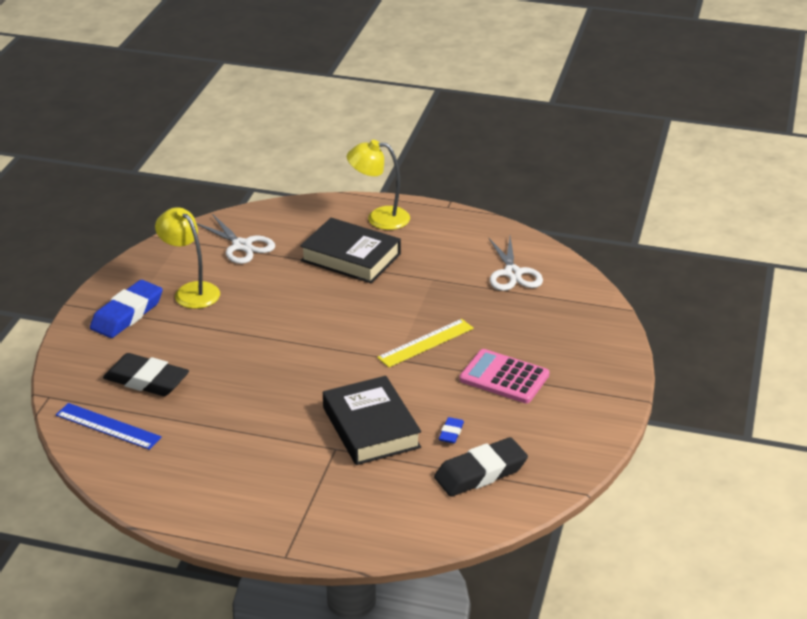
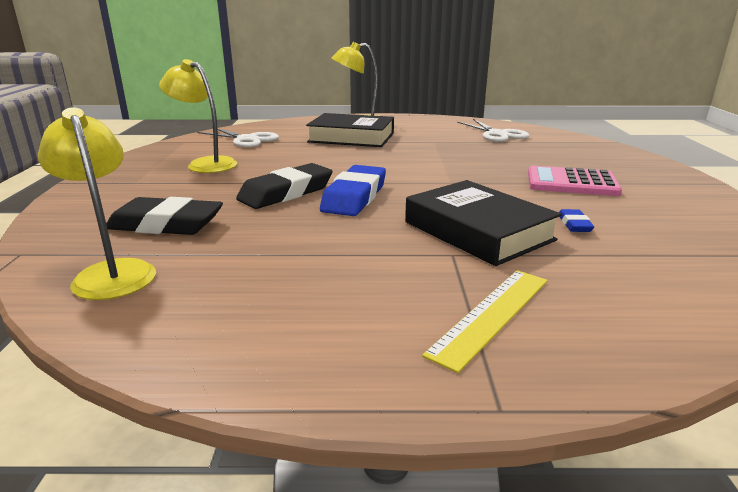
camera: 15 degrees left, 10 degrees down
(108, 426) = (112, 272): blue ruler -> yellow lamp
(127, 314) = (135, 182): blue eraser -> blue eraser (355, 197)
(425, 343) = (468, 171): yellow ruler -> yellow ruler (491, 315)
(480, 473) = (657, 253): black eraser -> black eraser (286, 193)

